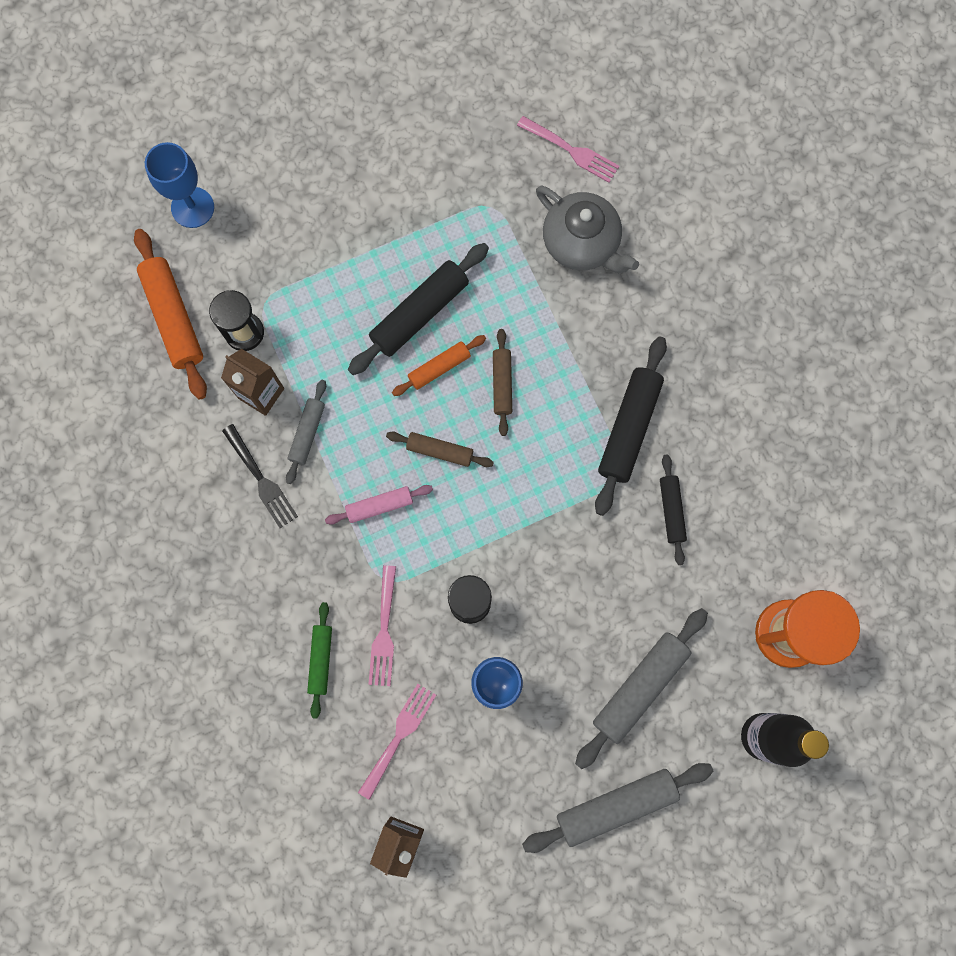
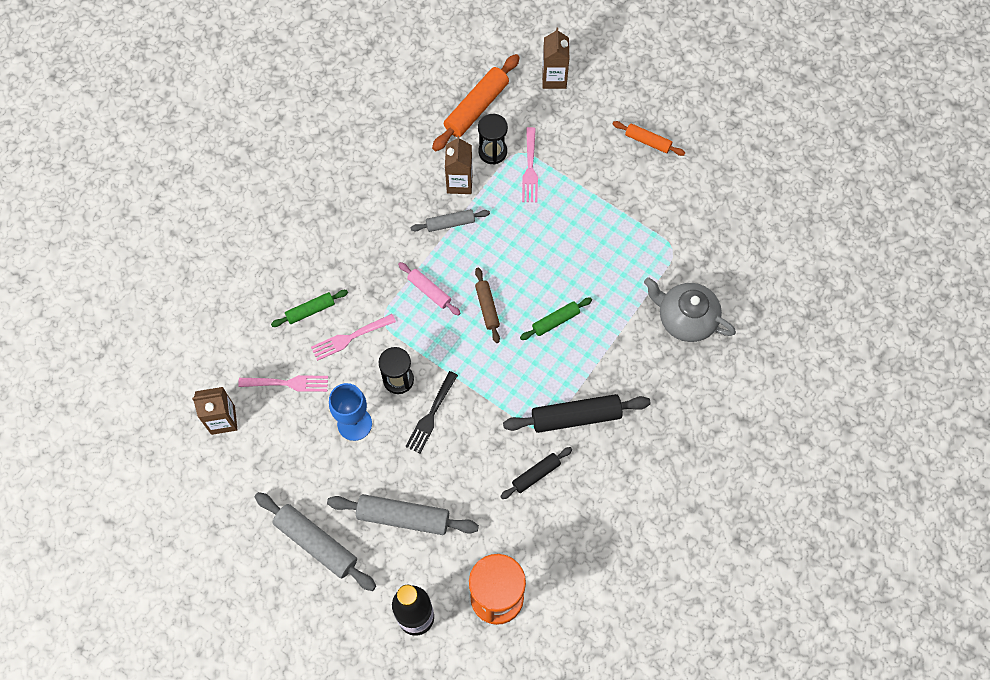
camera: 60 degrees right, 10 degrees down
(192, 207) = (554, 78): blue goblet -> brown carton
(261, 479) = (404, 213): black fork -> black fork (431, 415)
(419, 313) = (571, 245): black rolling pin -> none
(439, 368) = (542, 277): orange rolling pin -> orange rolling pin (648, 141)
(502, 384) = (556, 321): brown rolling pin -> green rolling pin
(571, 150) = (745, 277): pink fork -> pink fork (530, 168)
(582, 243) = (685, 318): grey teapot -> grey teapot turned 105 degrees clockwise

